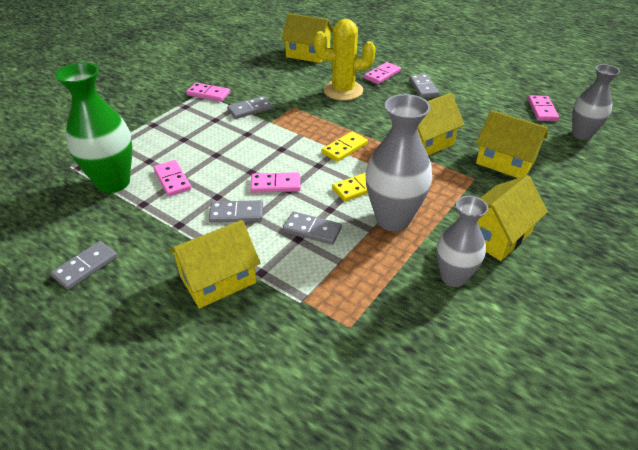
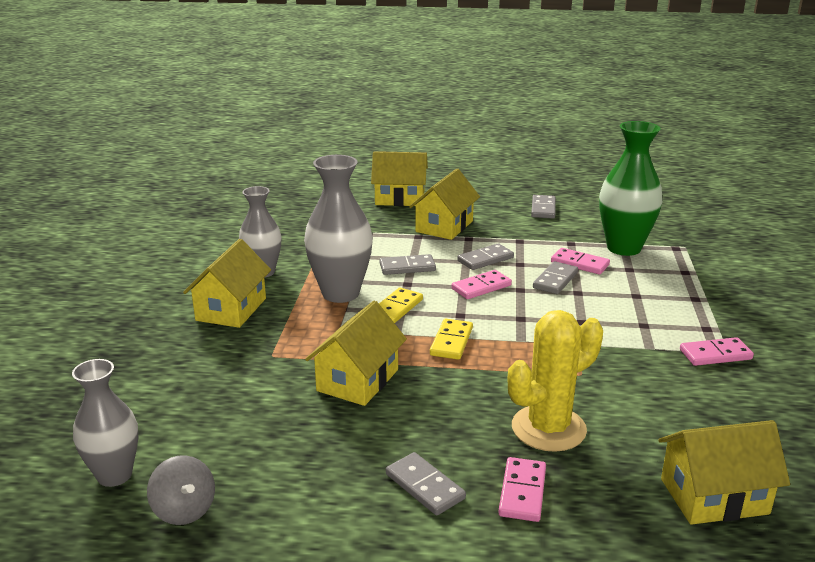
camera: 150 degrees right, 15 degrees down
(250, 109) = (628, 352): grey domino -> grey domino (555, 280)
(505, 162) = (236, 388): yellow house -> yellow house (400, 198)
(542, 110) = (184, 510): pink domino -> grey spinning top

